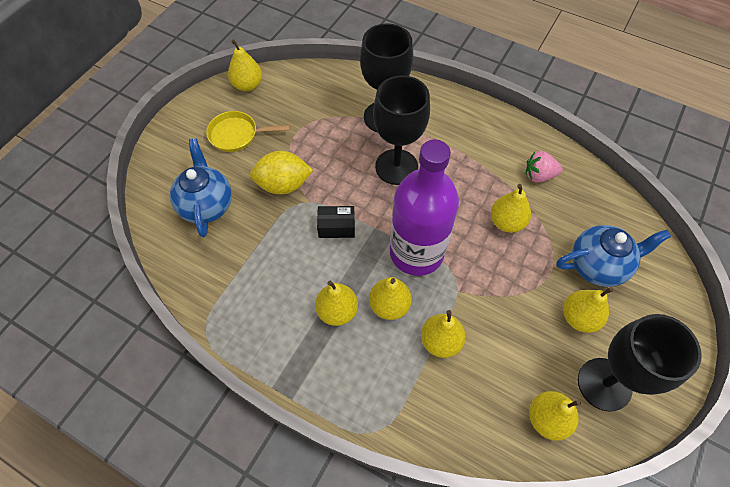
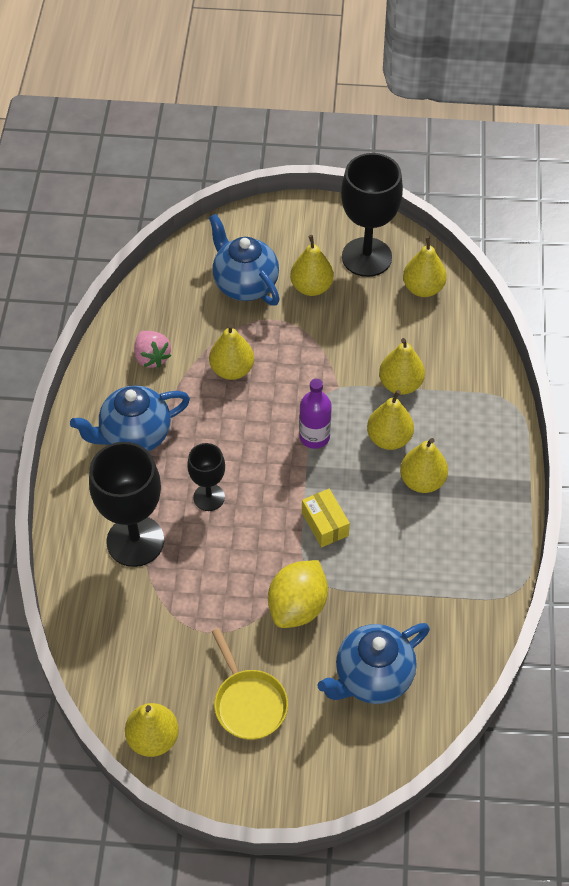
camera: 115 degrees left, 5 degrees down
(283, 185) = (297, 606): yellow lemon -> yellow lemon turned 60 degrees clockwise
(336, 227) = (325, 524): black box -> yellow box
(396, 167) = (209, 497): black goblet -> black goblet, size x0.56
(416, 252) = (314, 437): purple bottle -> purple bottle, size x0.48
(469, 143) = (135, 436): none -> blue teapot

